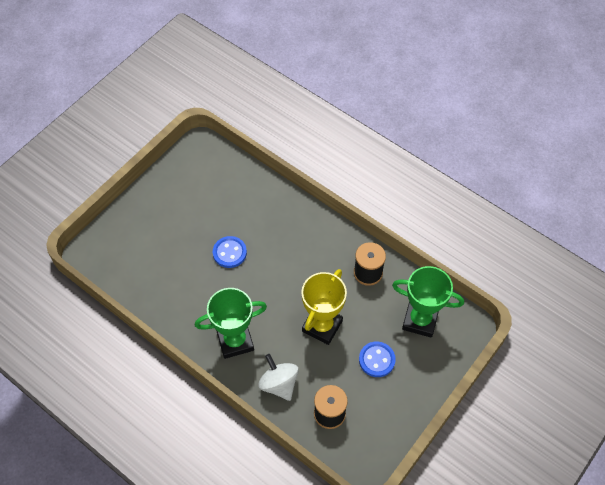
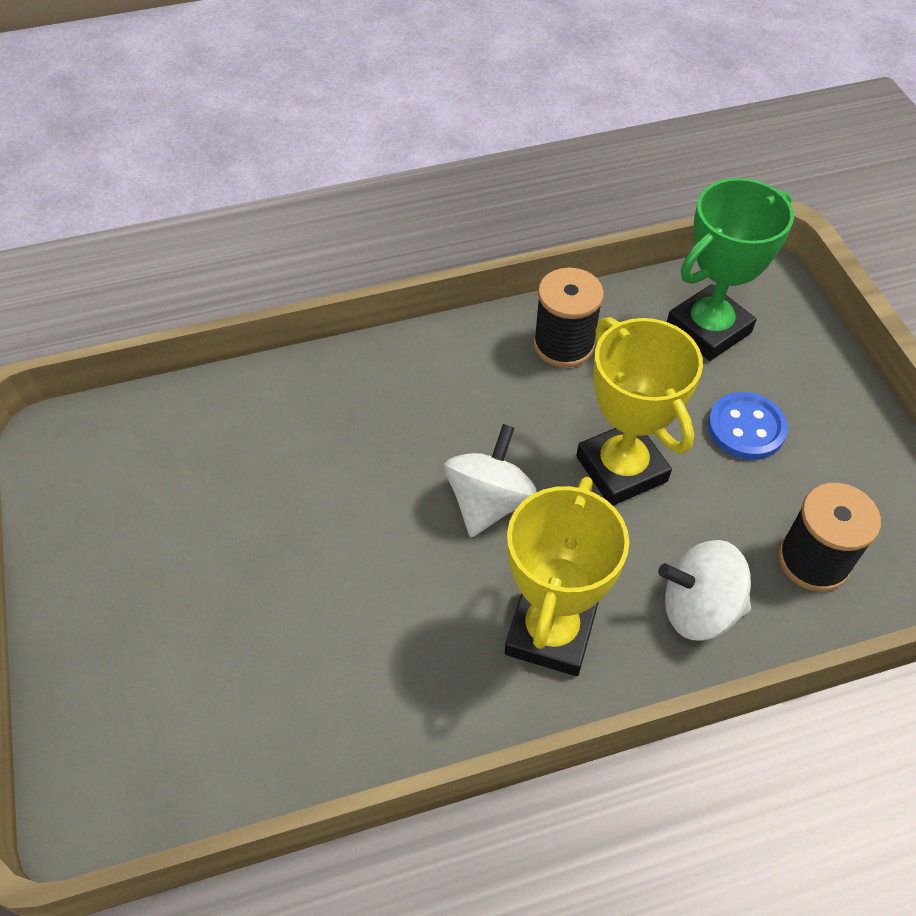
camera: 55 degrees left, 5 degrees down
(229, 253) = (343, 527): blue button -> none
(235, 341) = (550, 632): green trophy -> yellow trophy
(274, 291) = (488, 502): none -> white spinning top

